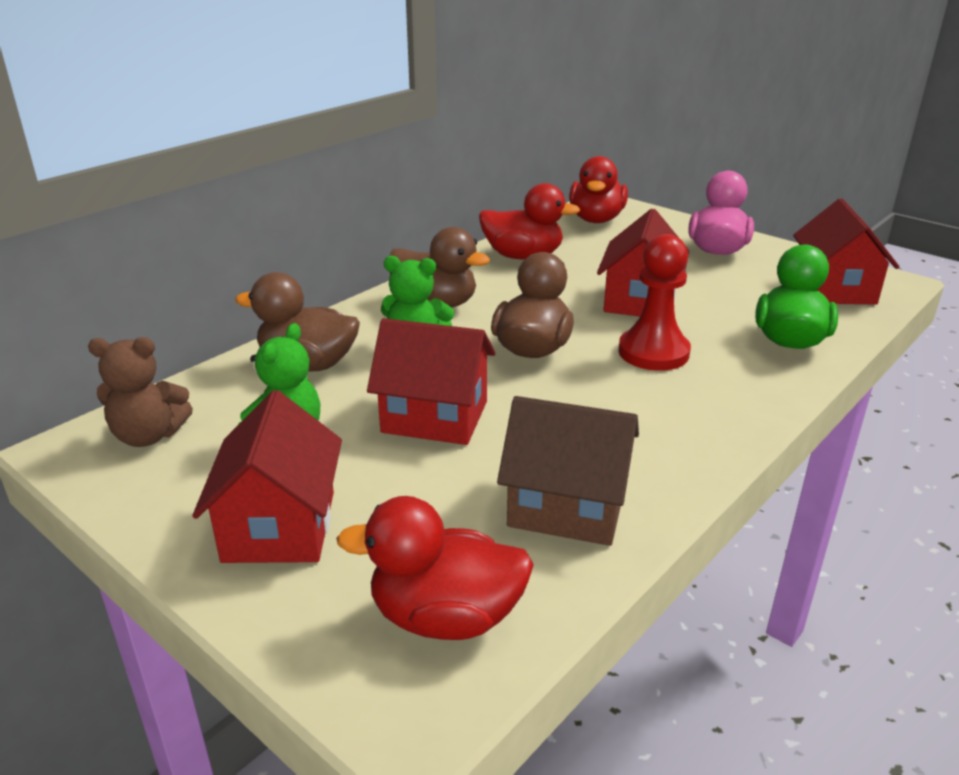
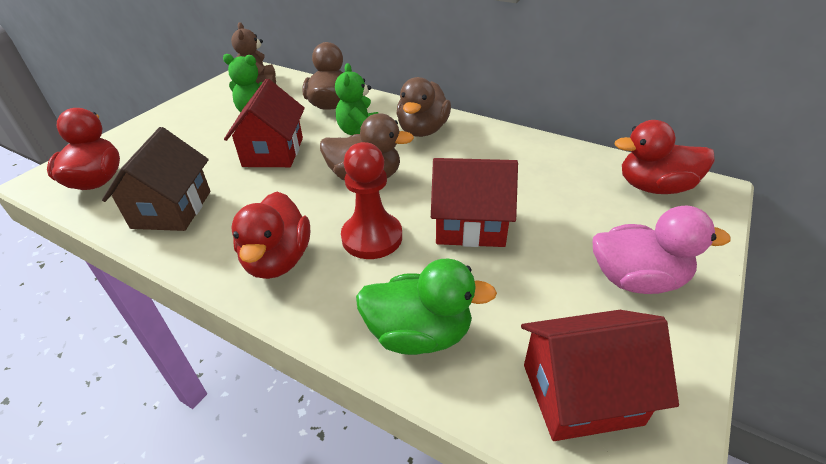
camera: 80 degrees right, 10 degrees up
(279, 526) = (180, 127): red house -> none
(523, 256) = (530, 155): red duck -> red duck (278, 260)

